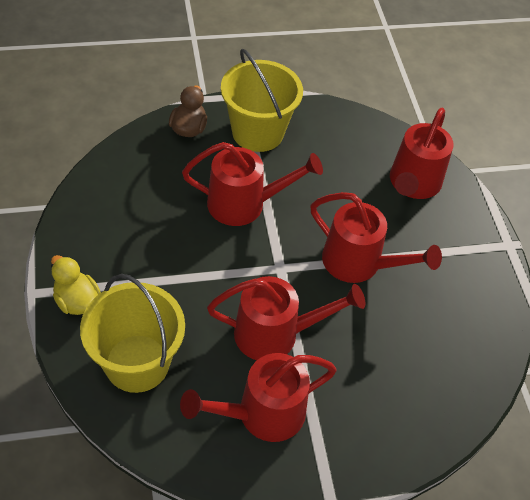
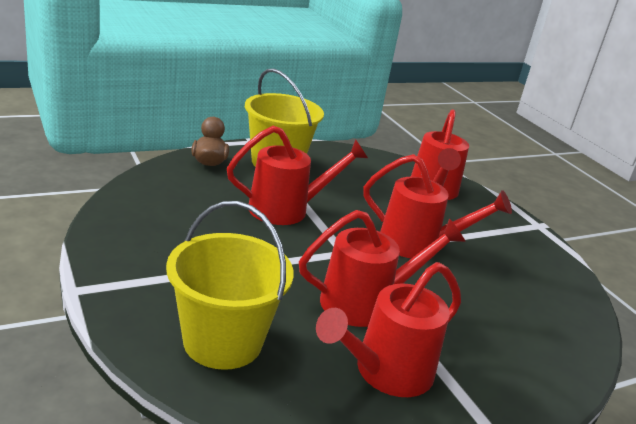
camera: 15 degrees left, 25 degrees down
(77, 301) = (131, 293): yellow duck -> none

